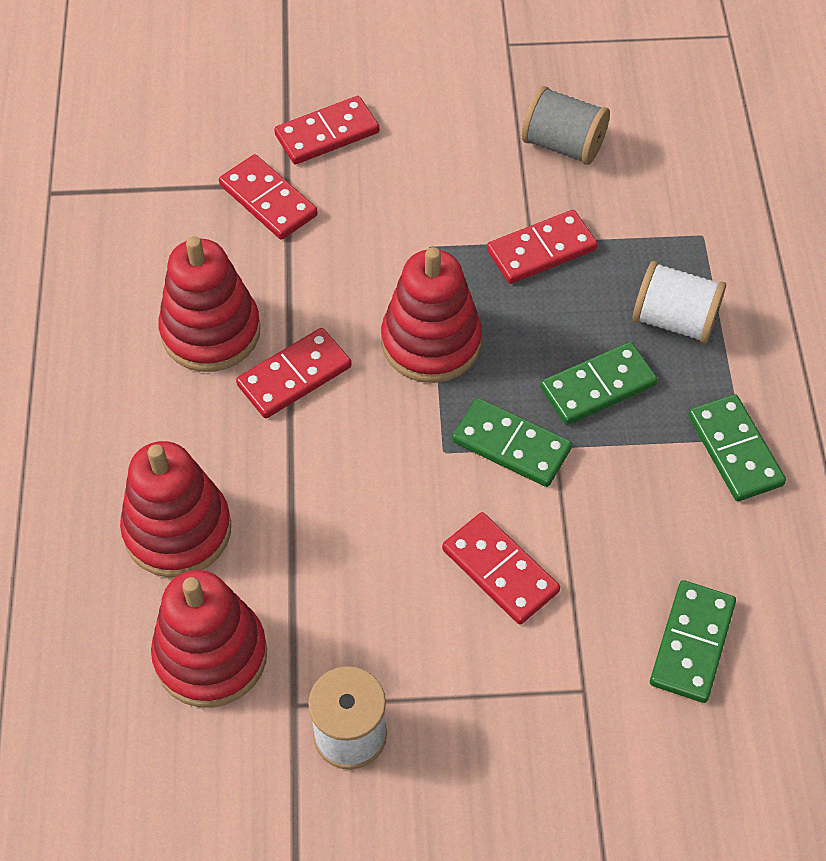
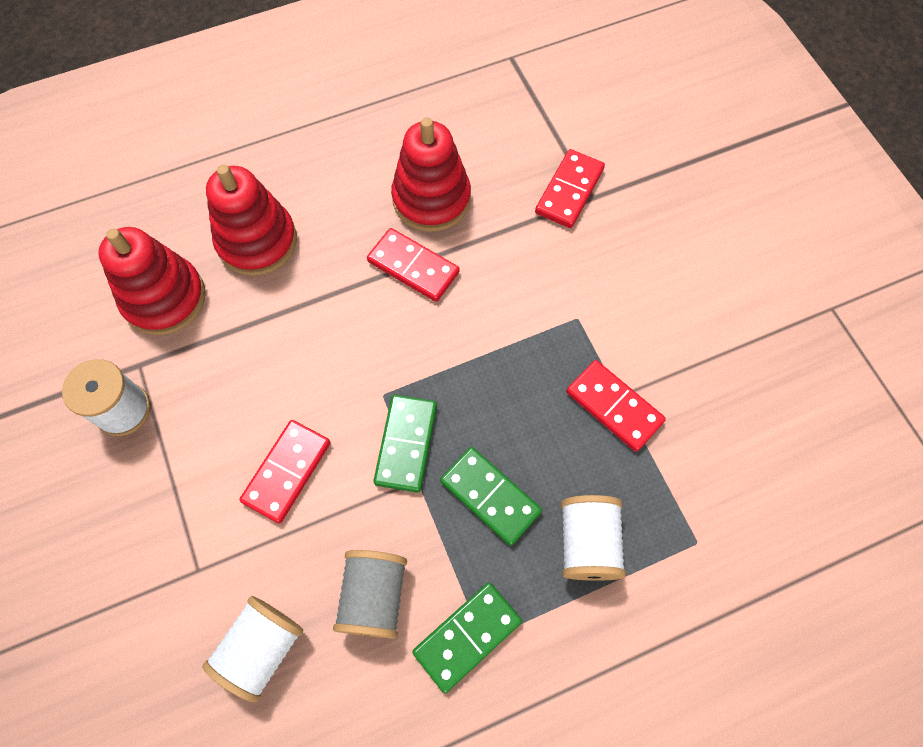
camera: 70 degrees right, 10 degrees up
(327, 134) = (655, 207): red domino -> none
(431, 342) = (483, 351): red stacking toy -> none
(563, 145) = (740, 389): grey spool -> grey spool (374, 596)
(691, 643) = (261, 648): green domino -> white spool

